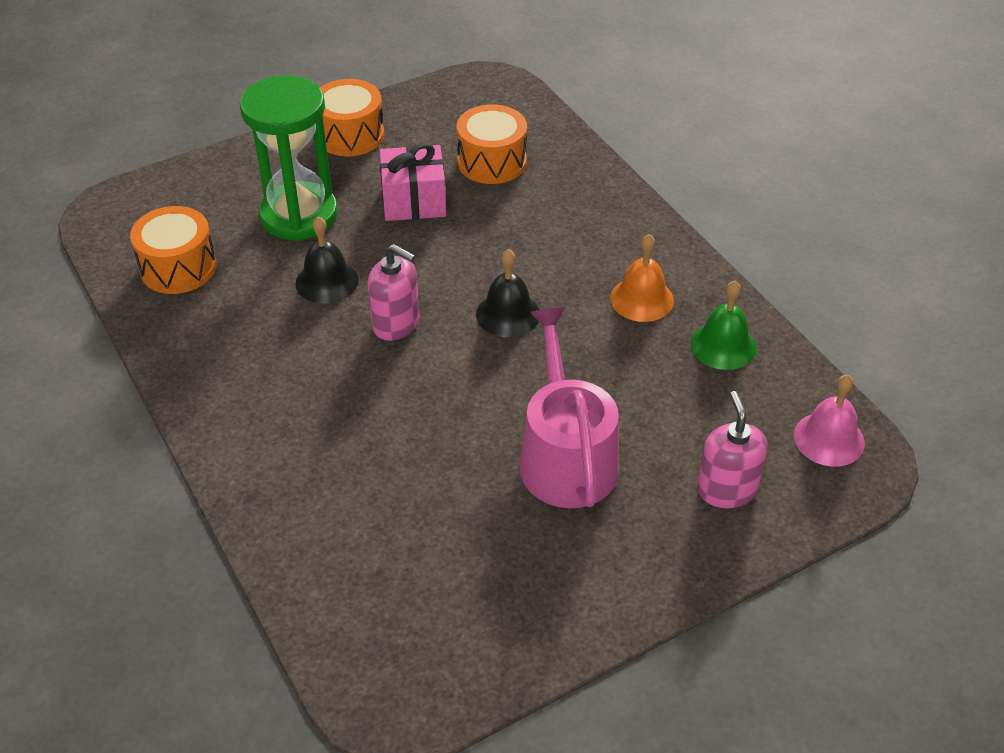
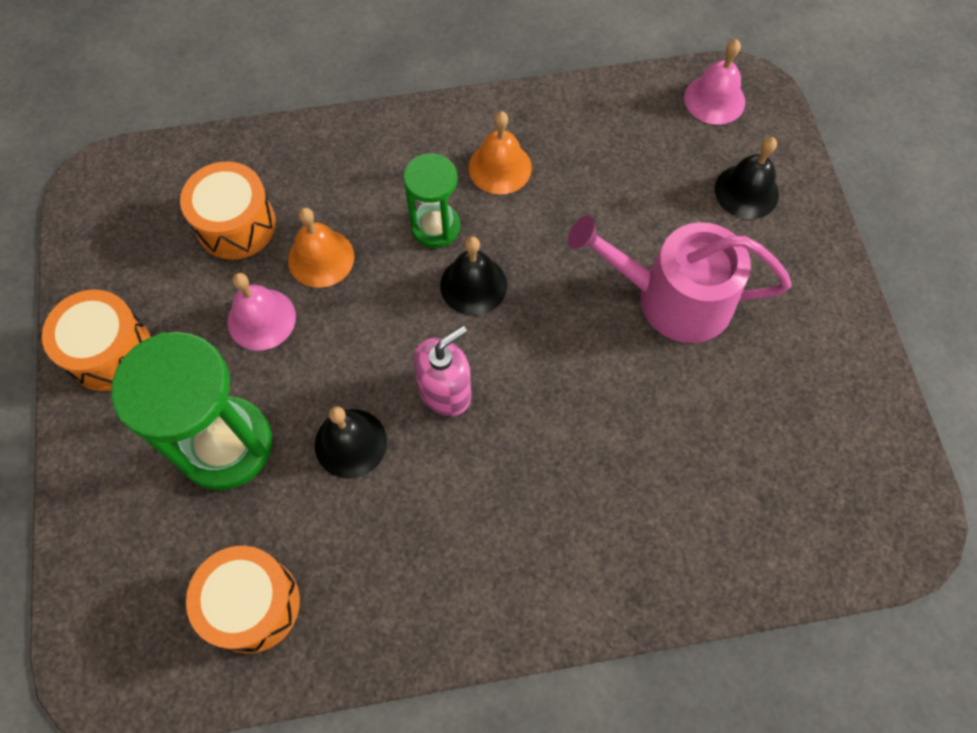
camera: 70 degrees left, 20 degrees up
(414, 201) = (261, 319): pink gift -> pink bell
(486, 216) = (321, 258): none -> orange bell
(554, 274) = (435, 227): none -> green hourglass
(723, 345) = (583, 129): green bell -> none
(726, 490) = (746, 191): pink soap dispenser -> black bell

